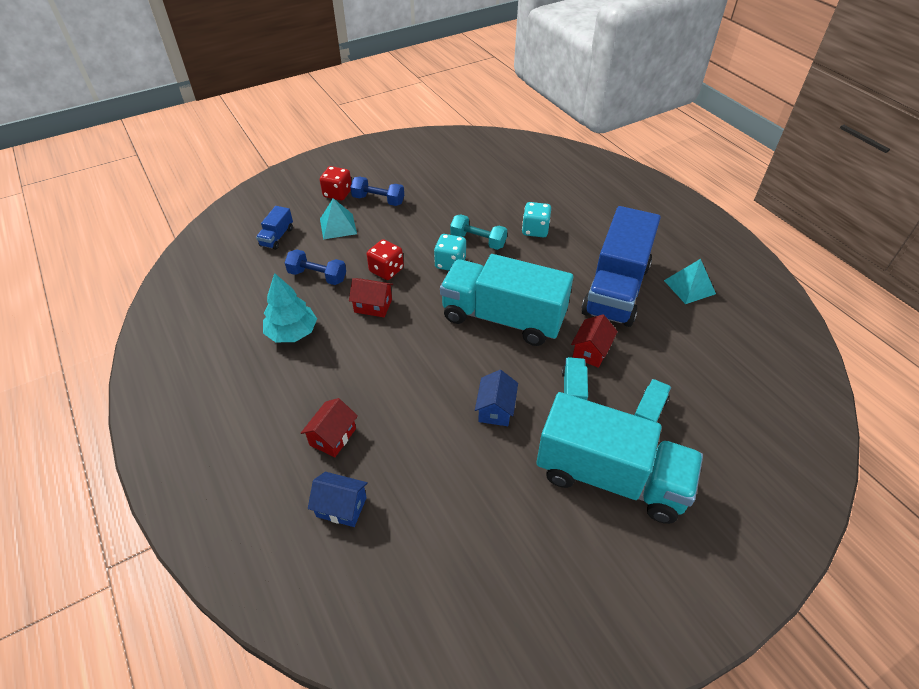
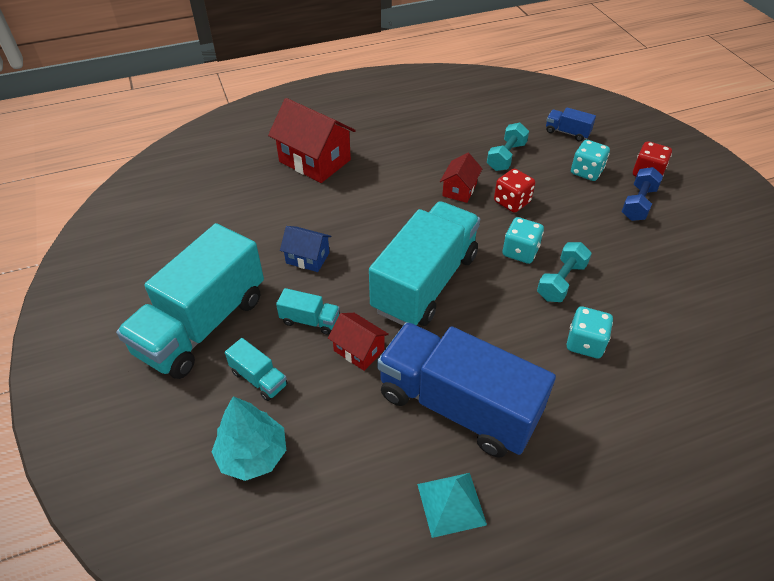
camera: 100 degrees right, 0 degrees up
(292, 332) = (433, 141): turquoise tree -> turquoise tree (252, 454)
(317, 276) = (506, 157): blue dumbbell -> turquoise dumbbell
(333, 437) = (315, 161): red house -> red house, size x1.85
(338, 226) = (586, 172): turquoise pyramid -> turquoise dice
(341, 507) = (252, 163): blue house -> none

